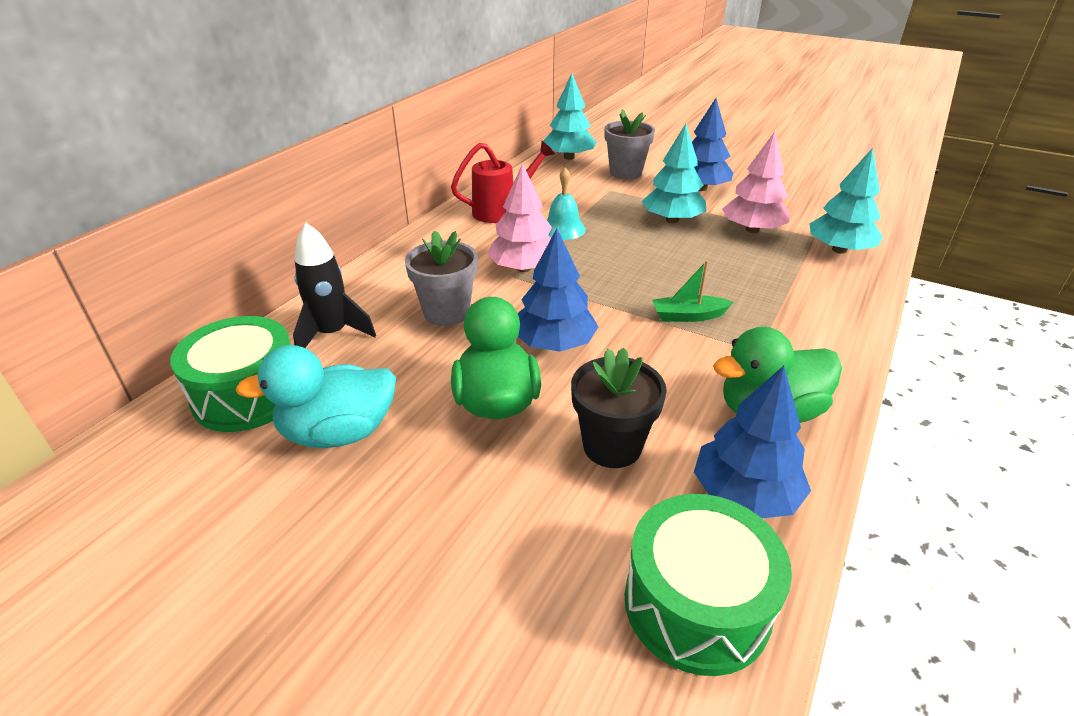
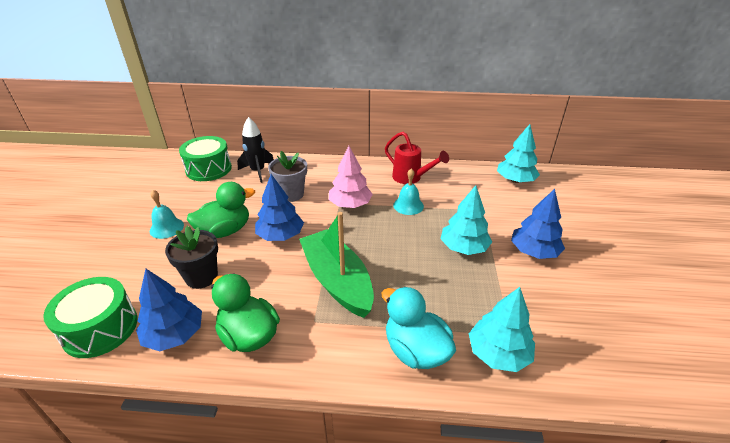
camera: 65 degrees right, 0 degrees up
(338, 432) = (191, 197): turquoise duck -> turquoise duck (415, 351)
(423, 481) = (166, 228): none -> turquoise bell
(625, 173) = (519, 210): grey flower pot -> none
(688, 316) = (337, 281): green boat -> green boat, size x2.20
(752, 230) = (487, 293): pink tree -> none

